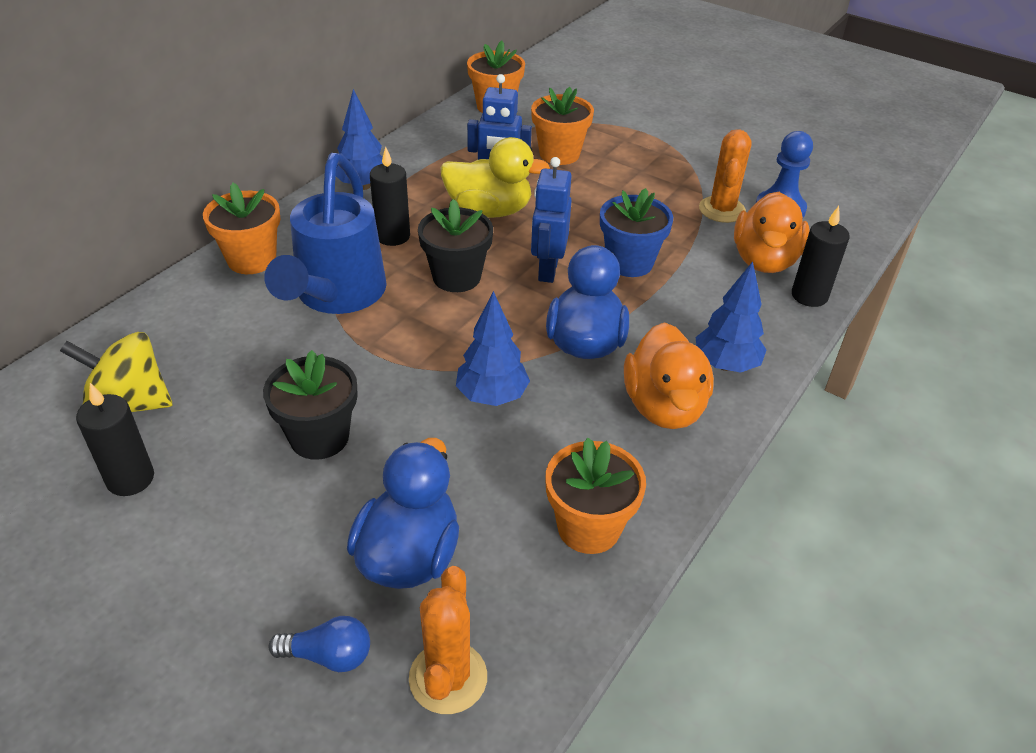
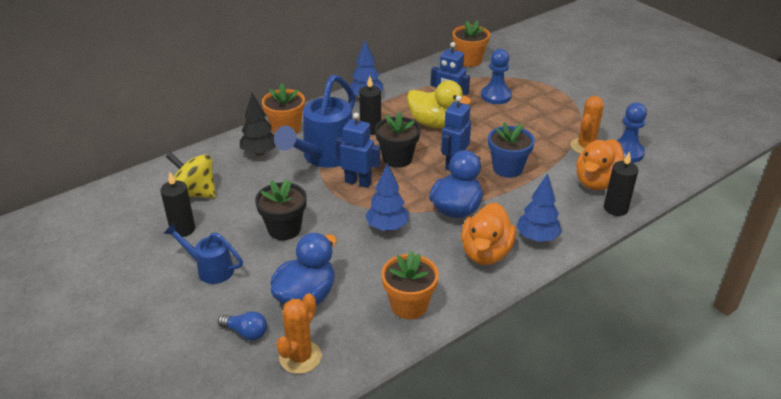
camera: 20 degrees right, 5 degrees down
(211, 545) = (210, 269): none -> blue watering can
(221, 309) = (260, 153): none -> black tree
(411, 328) = (358, 182): none -> blue robot
(559, 154) = (496, 96): orange flower pot -> blue pawn

